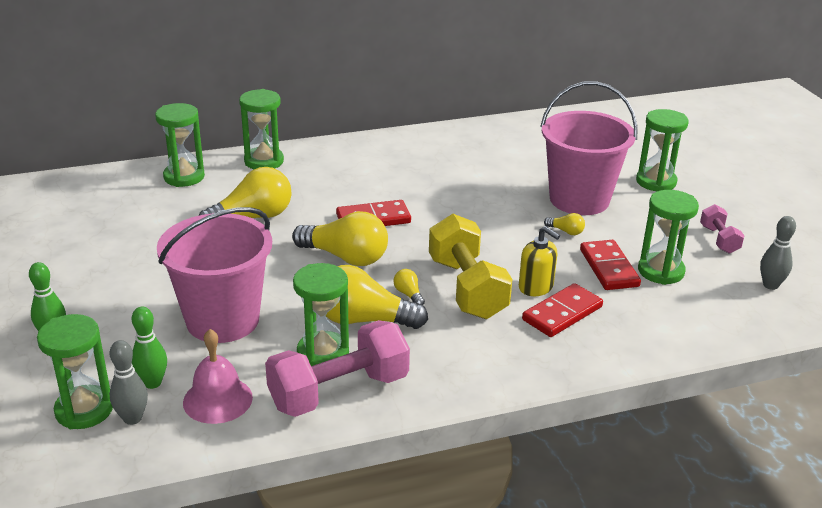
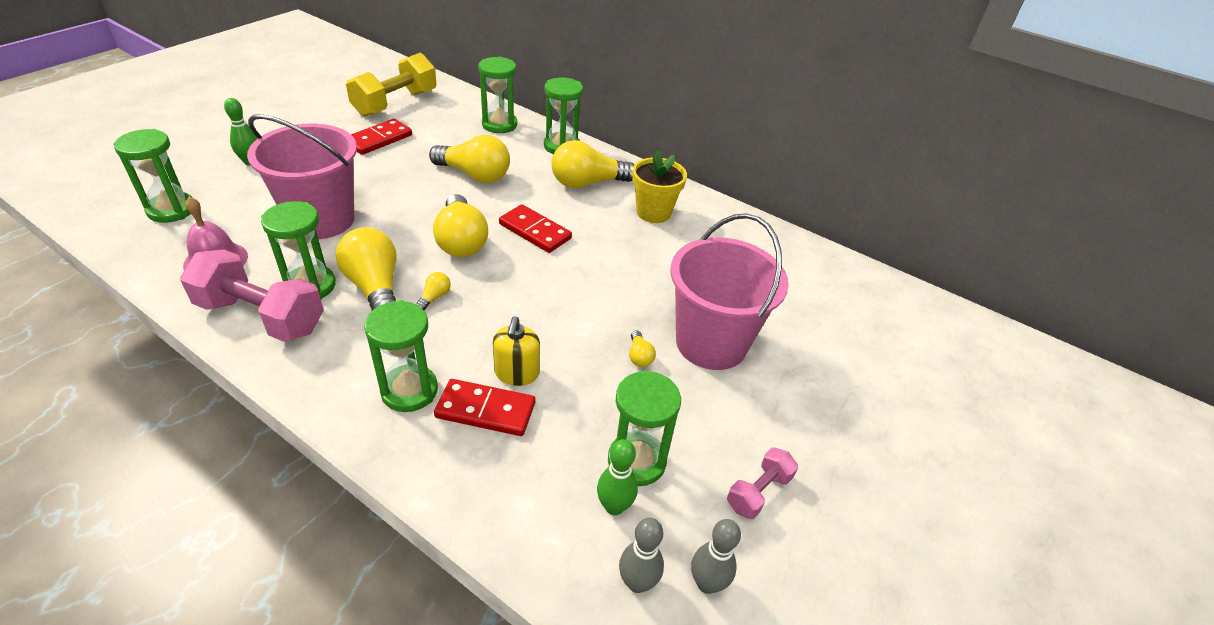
camera: 50 degrees right, 10 degrees up
(132, 418) = (172, 233): grey bowling pin -> grey bowling pin (637, 582)
(152, 383) = (220, 223): green bowling pin -> green bowling pin (614, 506)
(335, 171) = (587, 183): none -> yellow light bulb
(410, 159) = (653, 212): none -> yellow flower pot
(467, 288) = (475, 328): yellow dumbbell -> yellow dumbbell (395, 103)
(609, 268) = (602, 415): red domino -> red domino (379, 139)
(656, 182) = (819, 389): green hourglass -> green hourglass (409, 391)

